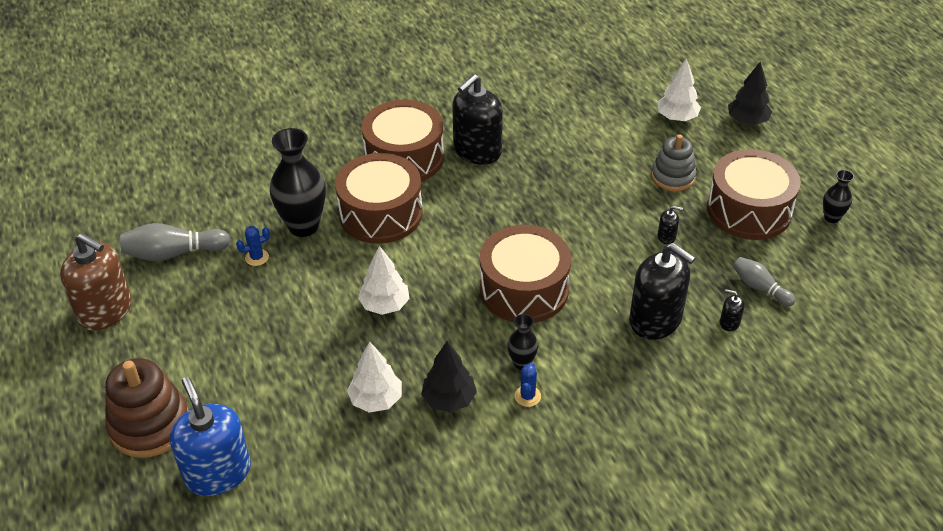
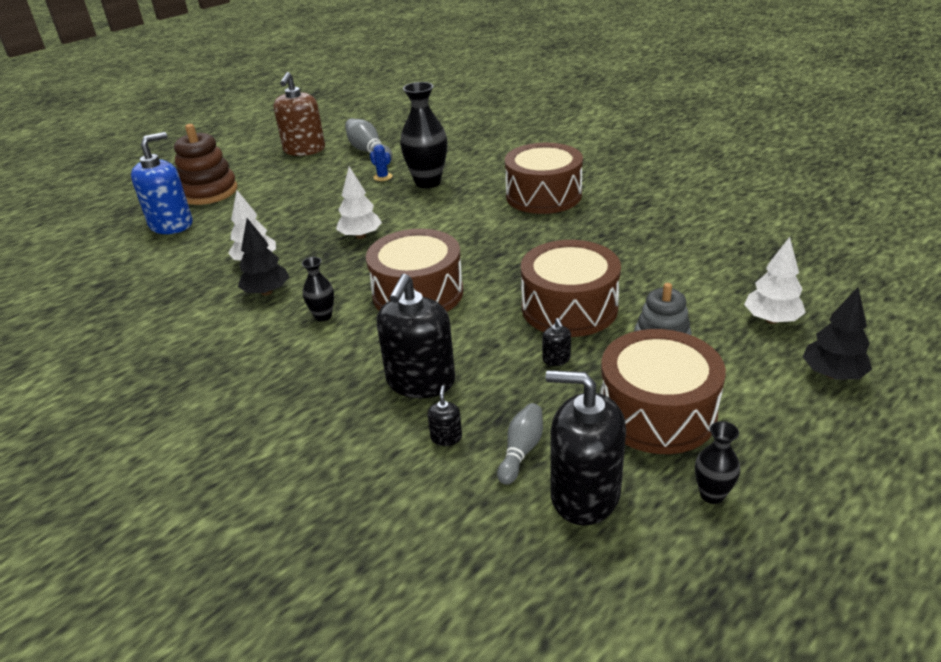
camera: 70 degrees right, 10 degrees down
(381, 214) = (465, 205): brown drum -> brown drum (569, 308)
(477, 151) = (586, 223): black soap dispenser -> black soap dispenser (584, 494)
(527, 396) = (283, 329): blue cactus -> none

